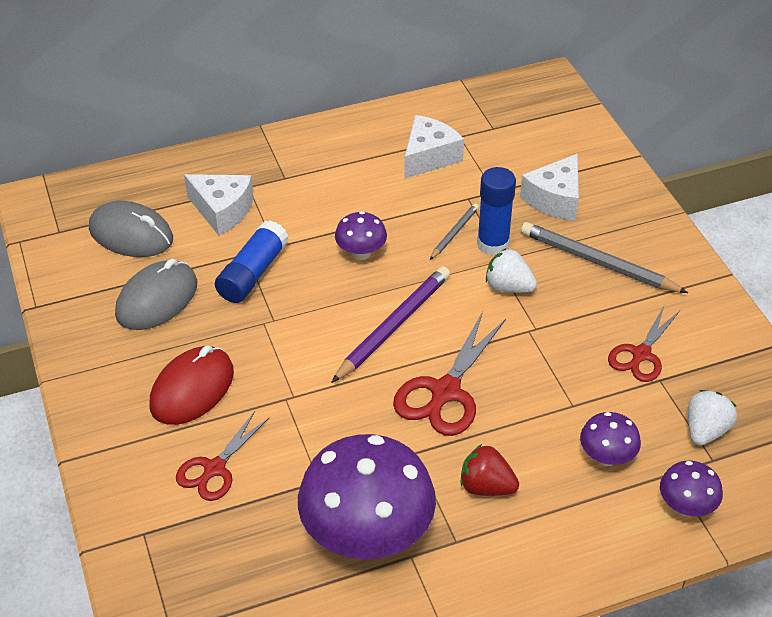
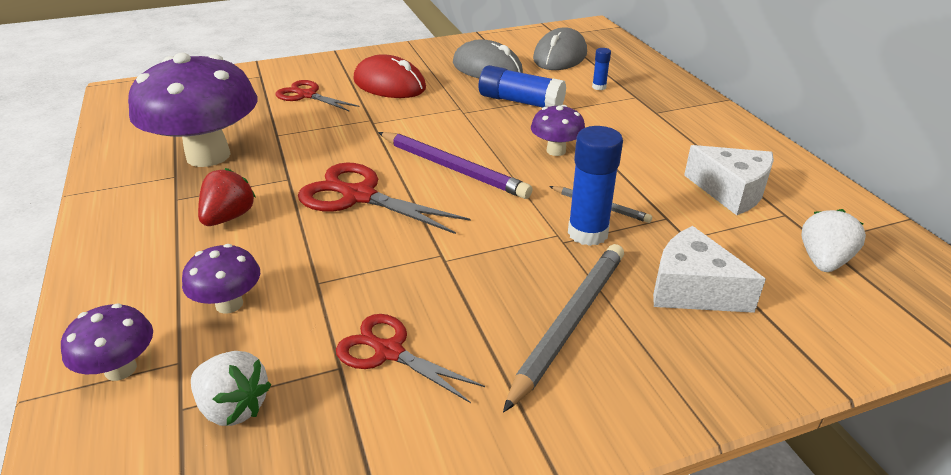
camera: 90 degrees right, 10 degrees down
(222, 210) = (599, 87): white cheese -> blue glue stick
(508, 287) = (514, 242): white strawberry -> white strawberry (823, 261)

